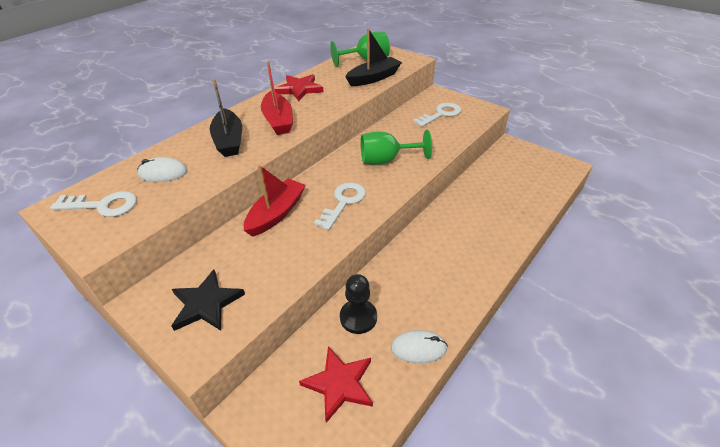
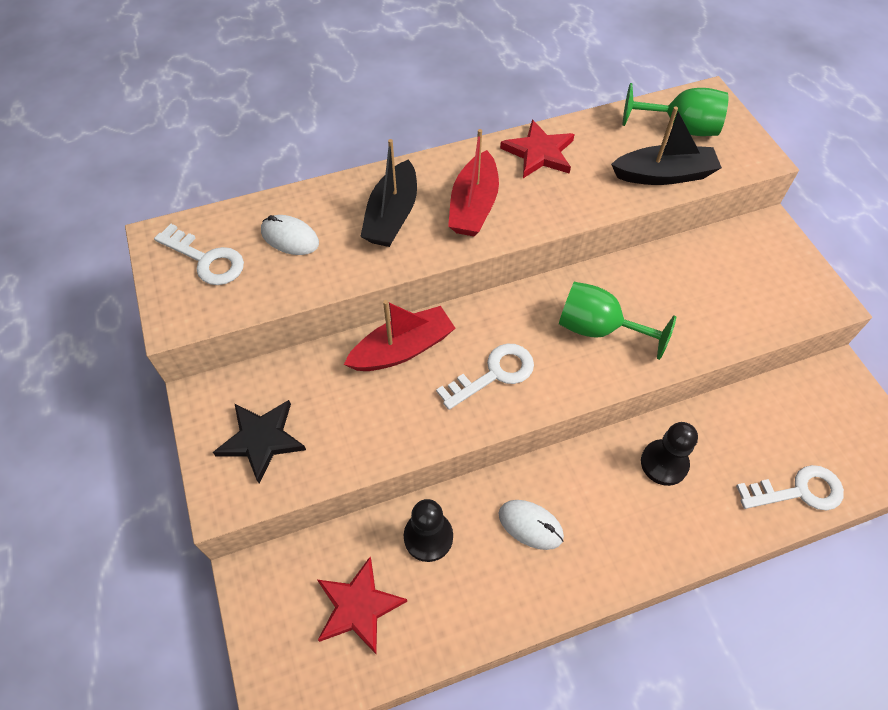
camera: 30 degrees right, 15 degrees up
(418, 348) = (470, 619): white mouse -> white mouse (530, 525)
(441, 114) = (743, 277): white key -> white key (798, 491)
(463, 215) = (664, 463): none -> black pawn

